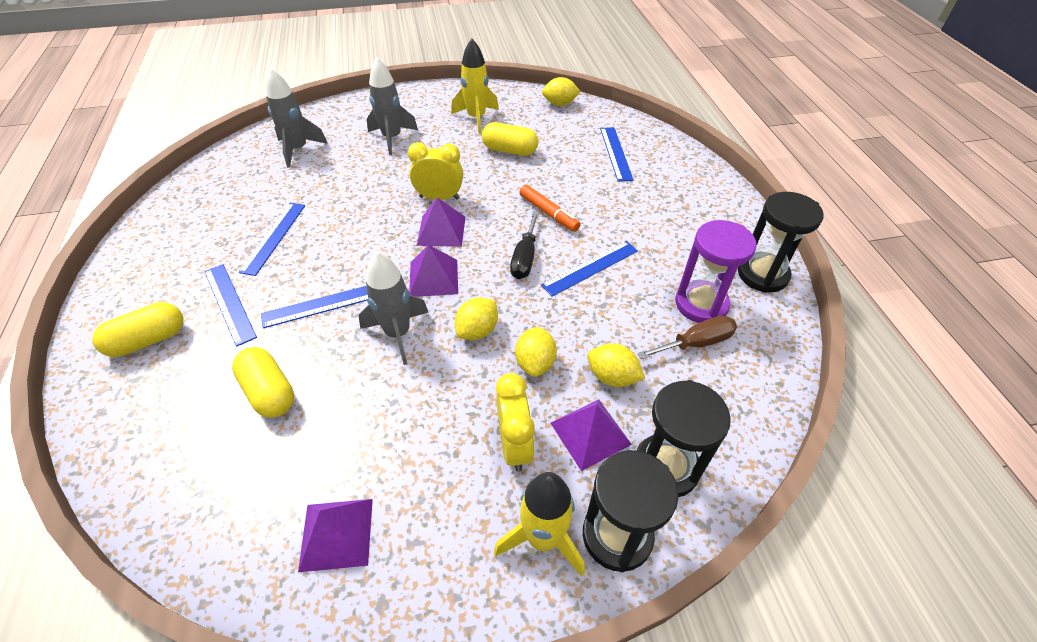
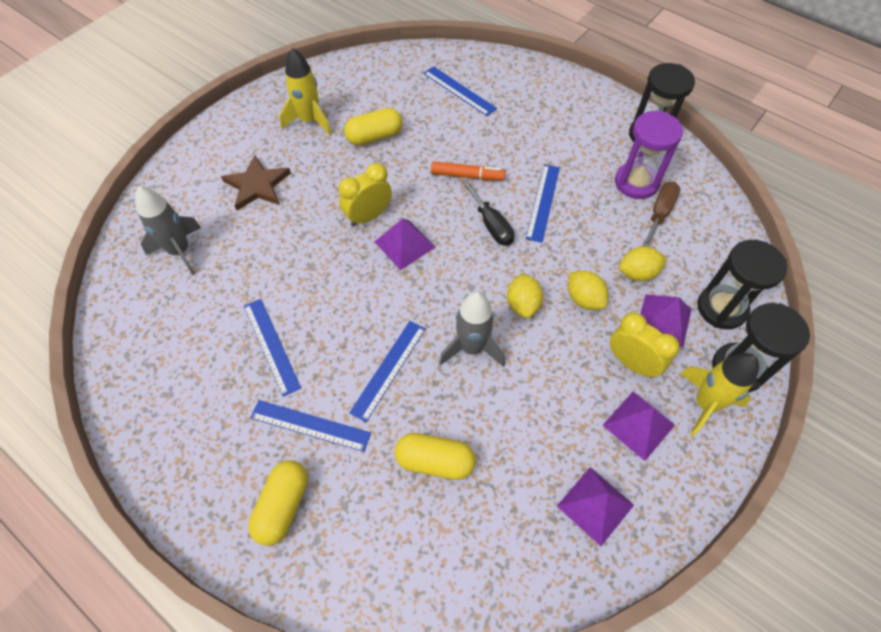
camera: 40 degrees left, 10 degrees up
(392, 138) = (257, 185): grey rocket -> brown star
(433, 277) = (445, 287): purple pyramid -> purple pyramid (638, 425)
(559, 104) = (365, 66): yellow lemon -> none

